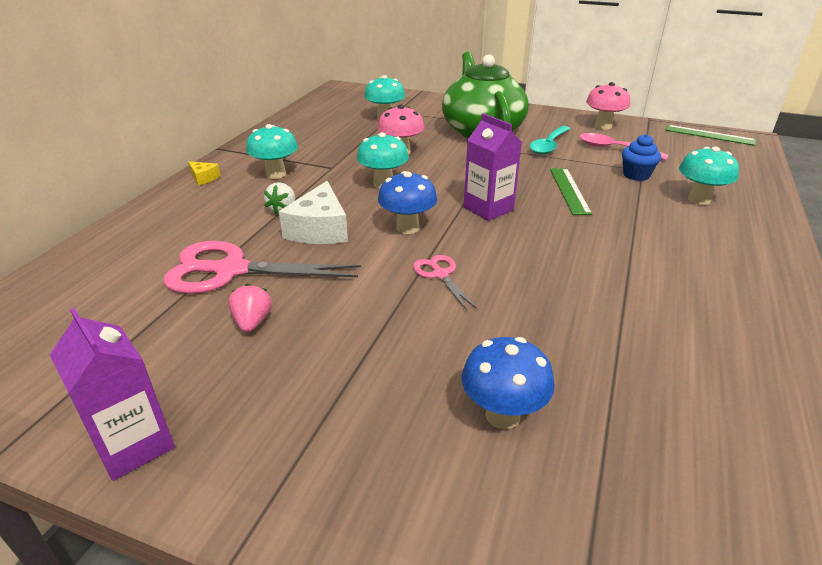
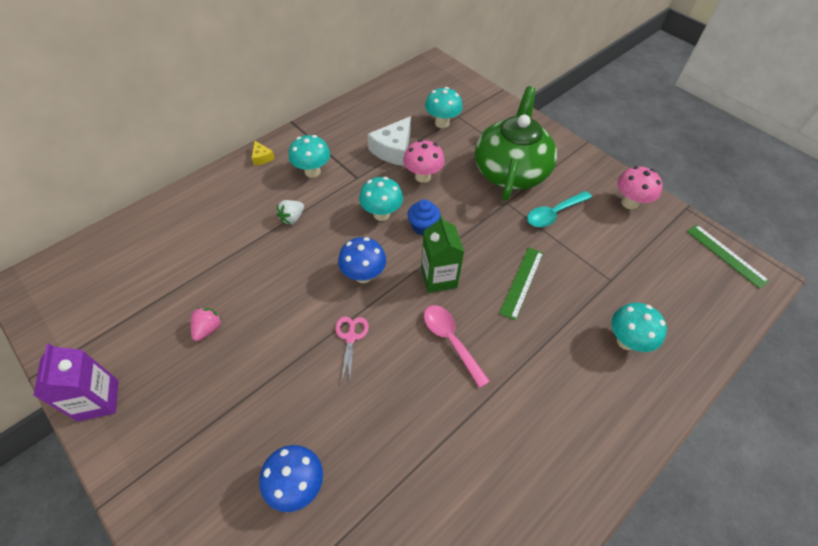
camera: 25 degrees right, 20 degrees up
(231, 270) = (224, 271): pink scissors -> none
(319, 229) = (303, 251): white cheese -> white cheese (393, 149)
(488, 208) = (439, 278): purple carton -> green carton
(614, 149) = (610, 241): pink spoon -> pink spoon (450, 340)
(636, 175) = (598, 285): blue cupcake -> blue cupcake (423, 227)

